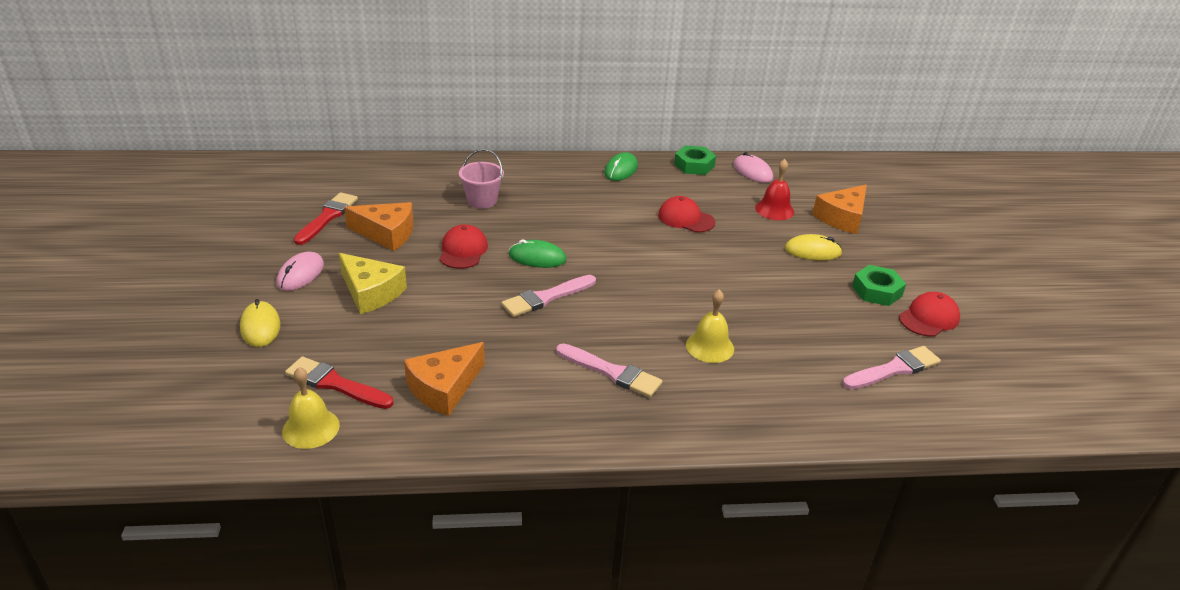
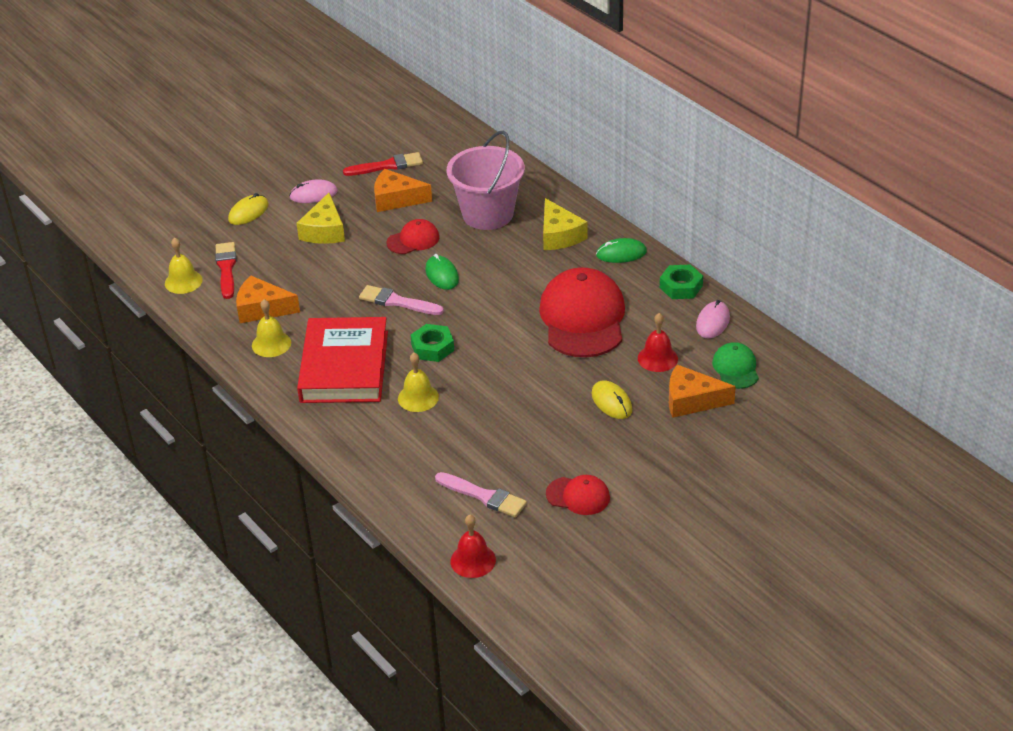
camera: 60 degrees right, 5 degrees up
(386, 233) = (396, 199): orange cheese -> orange cheese turned 120 degrees clockwise
(482, 201) = (488, 214): pink bucket -> pink bucket, size x1.89
(514, 407) = (271, 344): none -> yellow bell
(560, 183) = (559, 235): none -> yellow cheese
(611, 372) = (344, 366): pink brush -> red book
(686, 218) = (583, 318): red cap -> red cap, size x2.05
(819, 186) = (735, 368): none -> green cap
(877, 291) = (588, 456): green nut -> green nut (432, 347)
(988, 415) = (473, 560): none -> red bell

